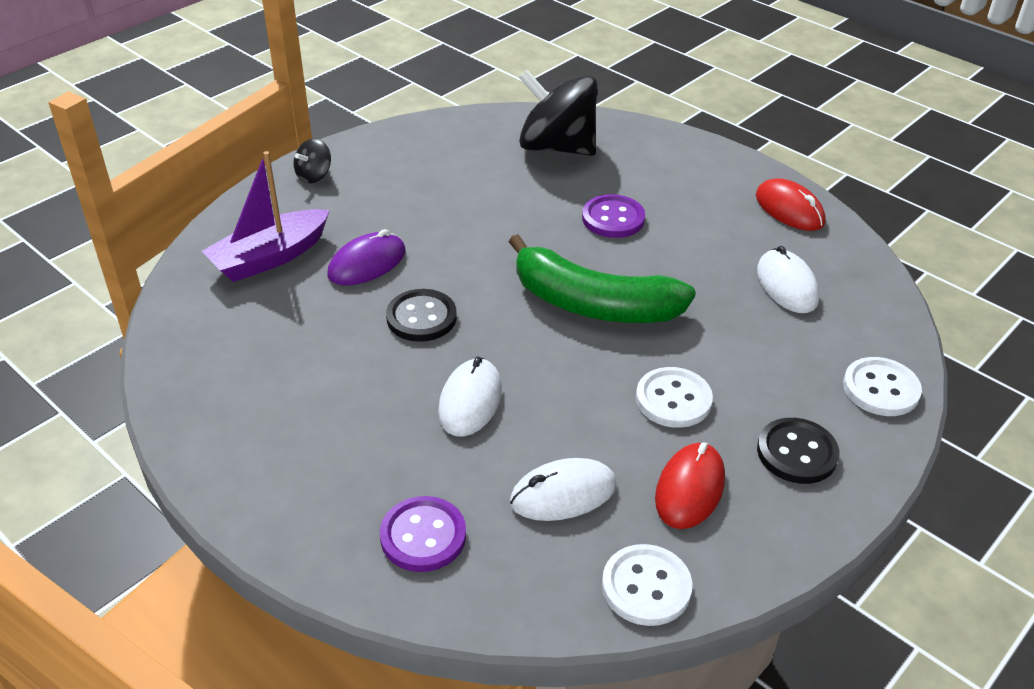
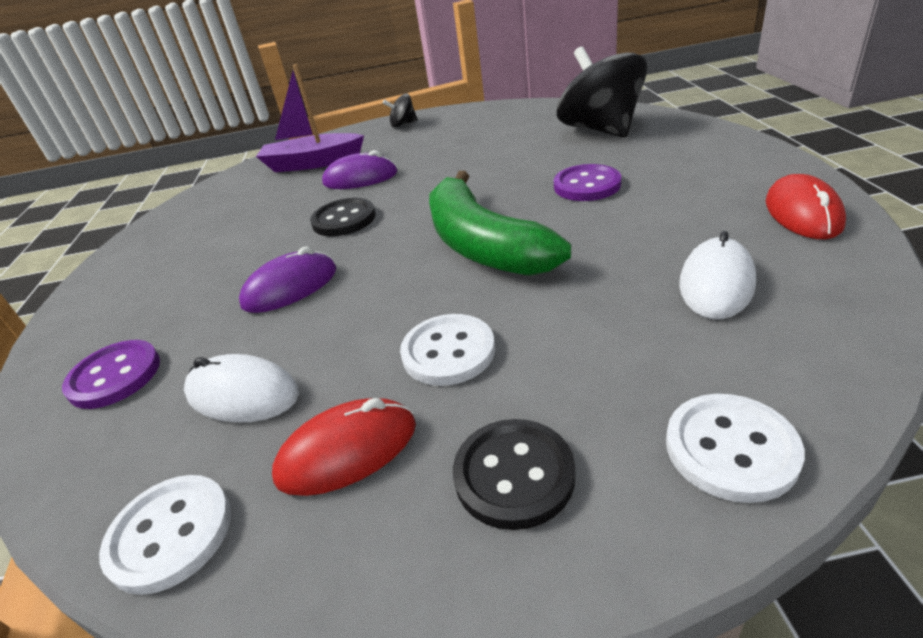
camera: 45 degrees right, 5 degrees down
(470, 401) = (290, 287): white mouse -> purple mouse

